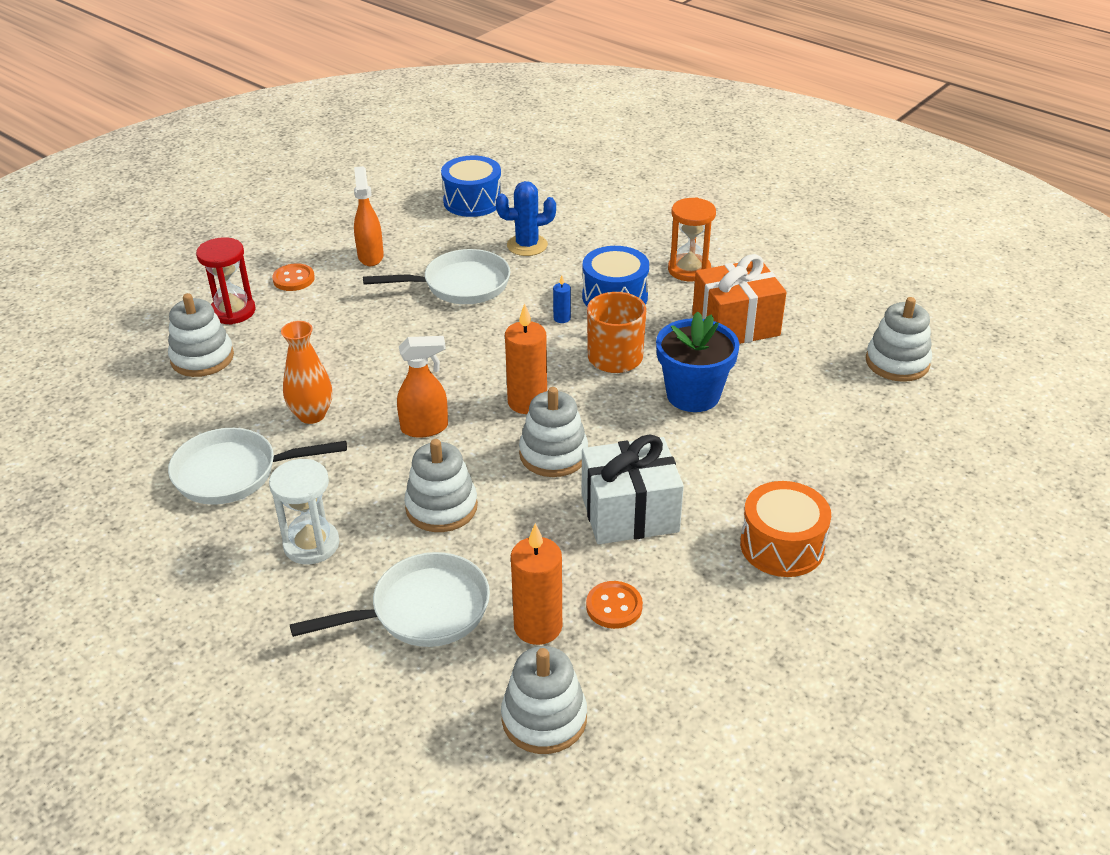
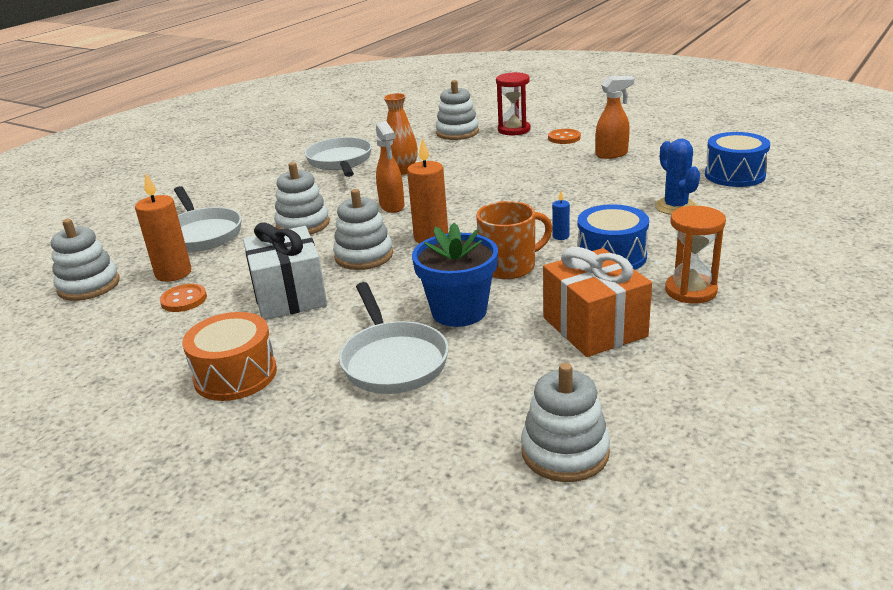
camera: 85 degrees right, 10 degrees down
(311, 544) = (271, 193): white hourglass -> none
(460, 285) = (590, 190): white pan -> white pan (393, 361)

